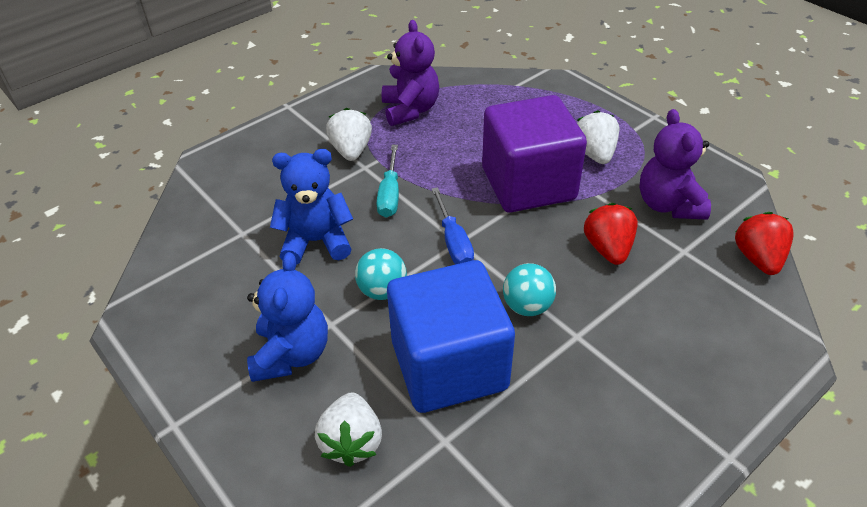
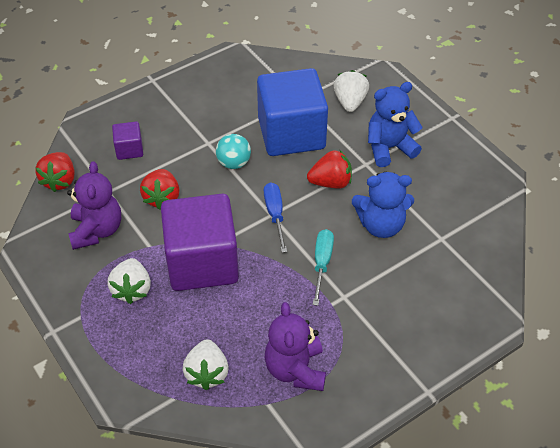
camera: 175 degrees left, 5 degrees up
(291, 354) = (389, 148): blue teddy bear -> blue teddy bear turned 60 degrees clockwise
(351, 150) = (356, 318): white strawberry -> white strawberry (207, 373)
(382, 291) = (331, 182): turquoise ball -> red strawberry
(690, 313) = (129, 149): none -> purple cube

